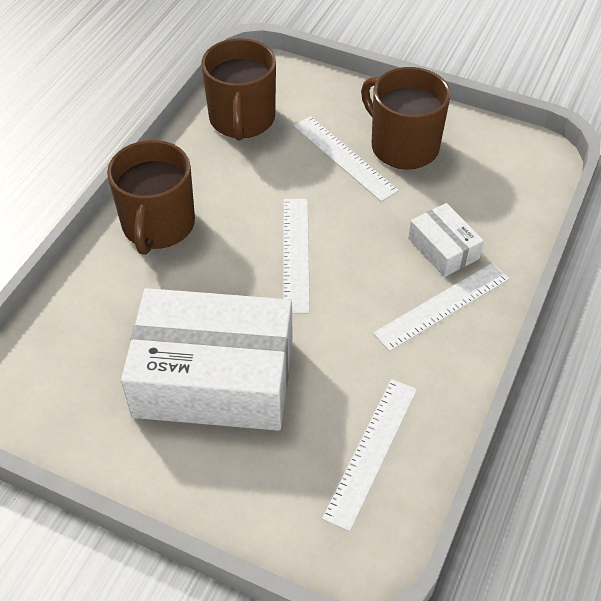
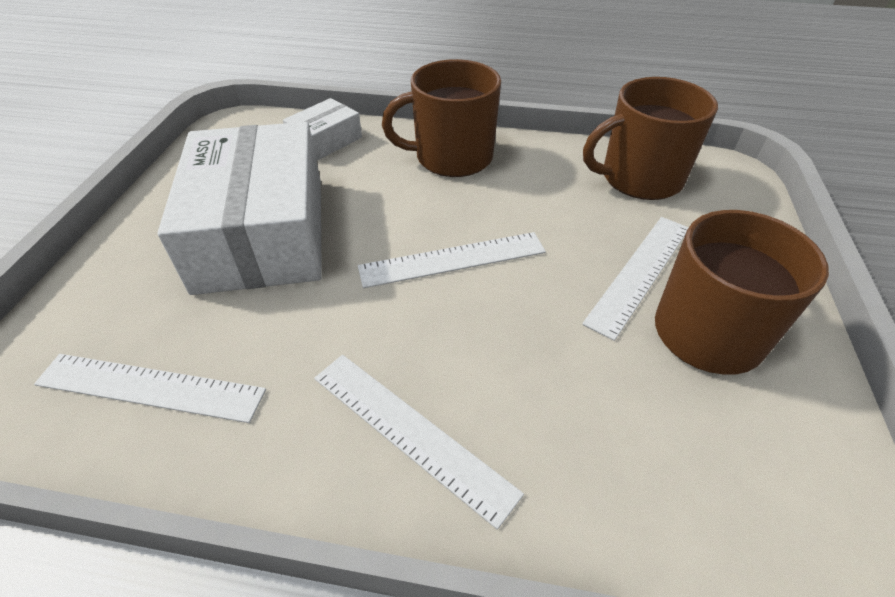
camera: 75 degrees right, 5 degrees down
(443, 248) = (527, 416): white box -> white box (325, 141)

